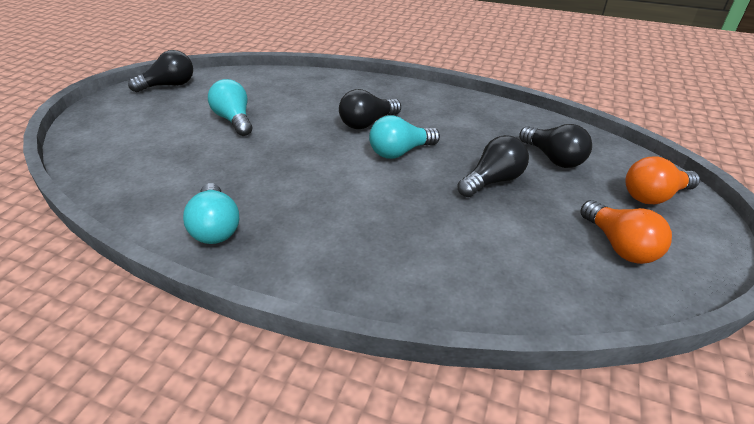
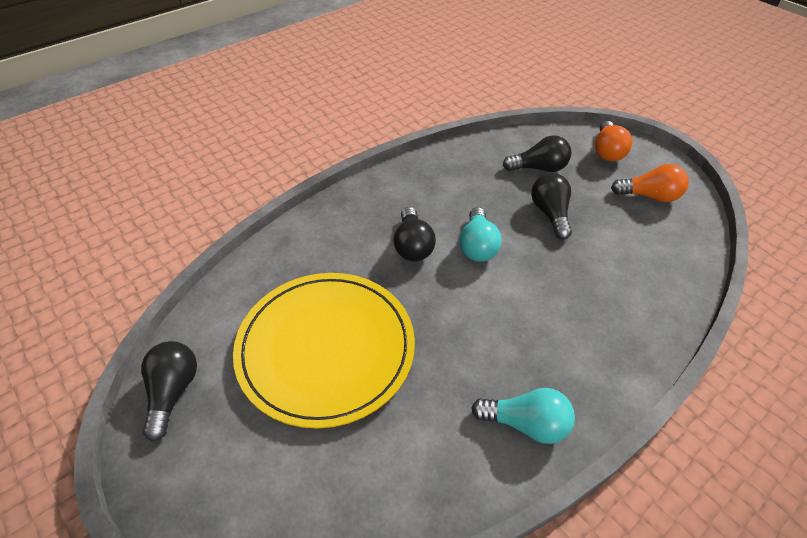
camera: 60 degrees left, 10 degrees up
(234, 120) = (326, 348): turquoise light bulb -> yellow plate

